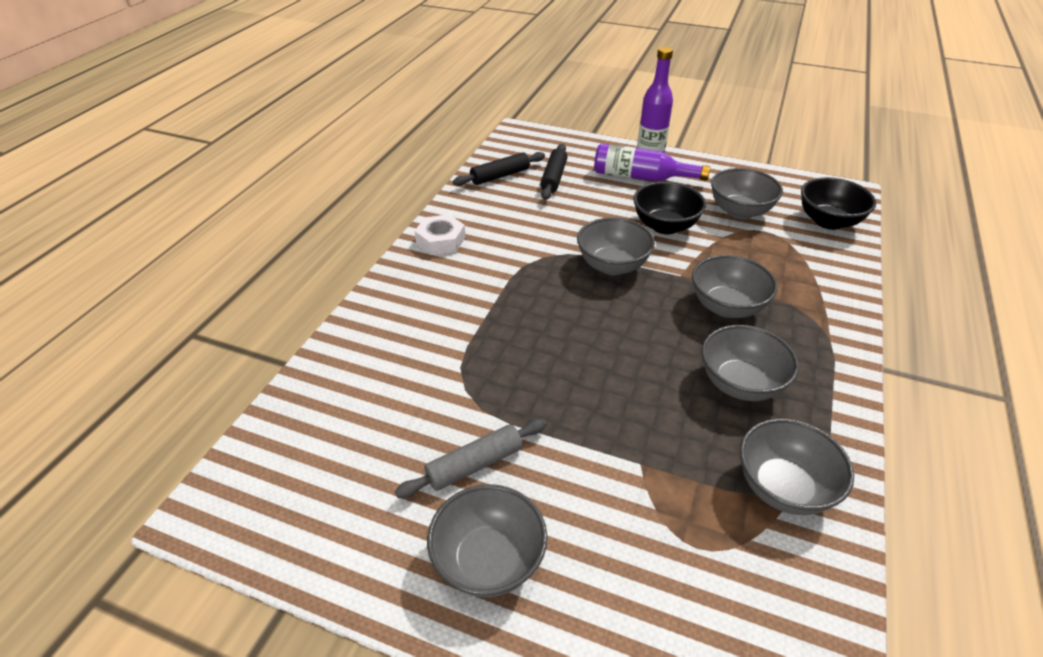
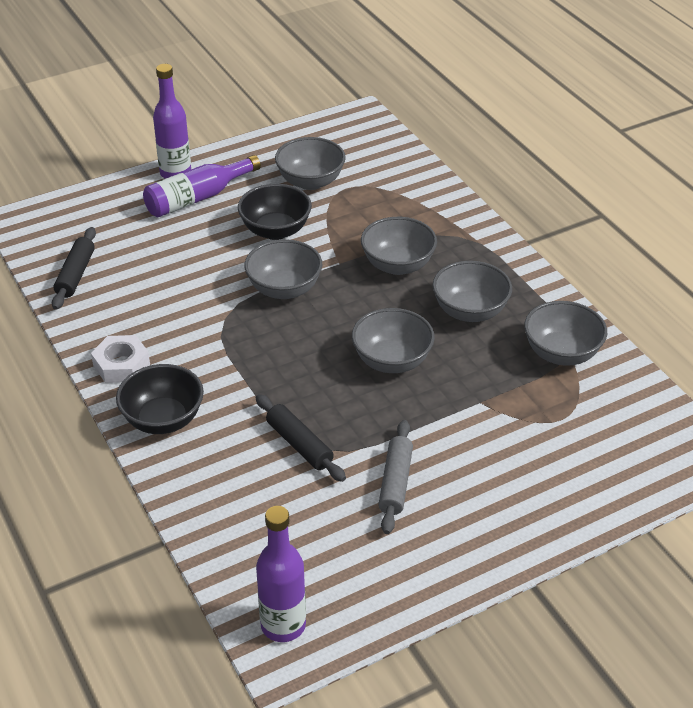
camera: 50 degrees left, 0 degrees up
(240, 492) = (283, 625): none -> purple bottle
(488, 560) = (478, 518): grey bowl -> grey bowl (392, 361)
(553, 178) = (126, 245): black rolling pin -> black rolling pin (299, 444)
(828, 221) = (378, 151): black bowl -> black bowl (163, 419)

